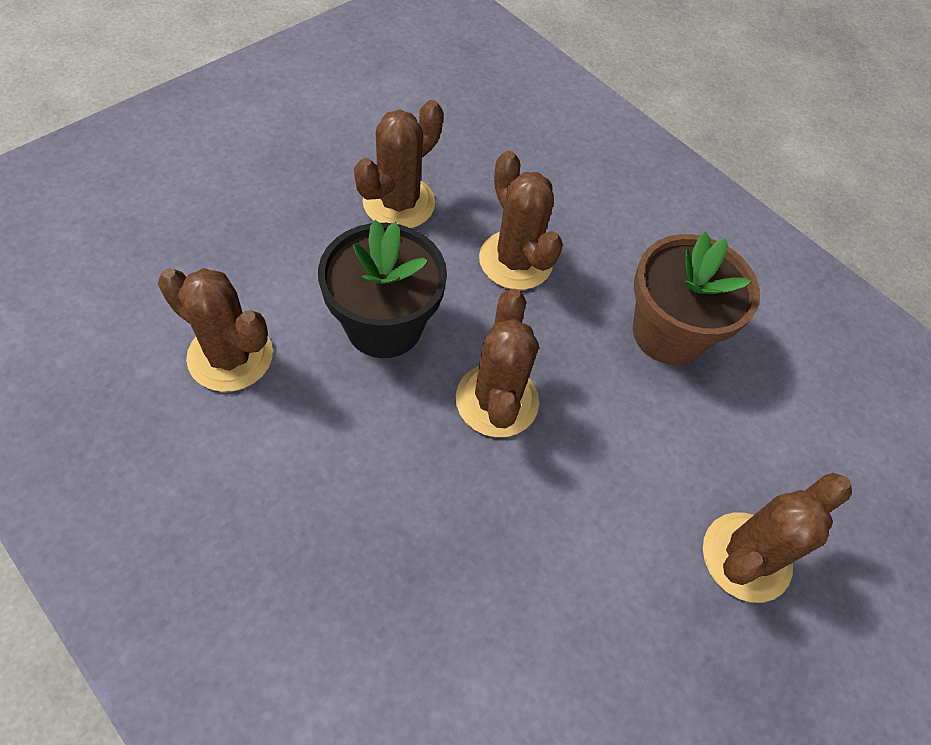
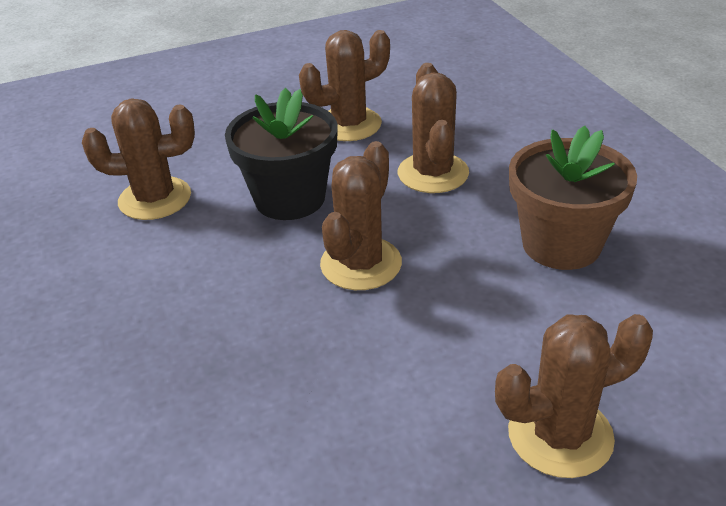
camera: 30 degrees right, 20 degrees down
(230, 356) = (155, 199): brown cactus -> brown cactus turned 60 degrees counterclockwise

